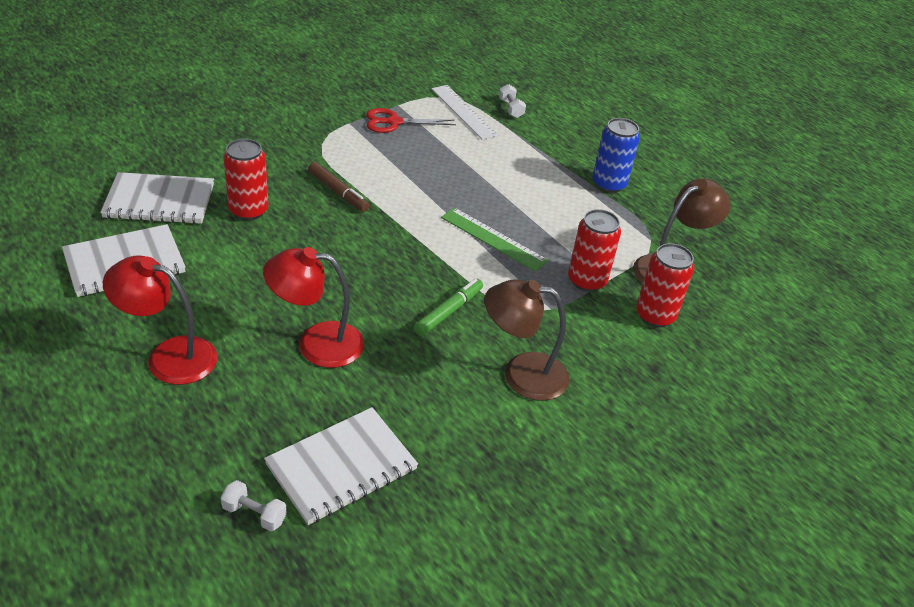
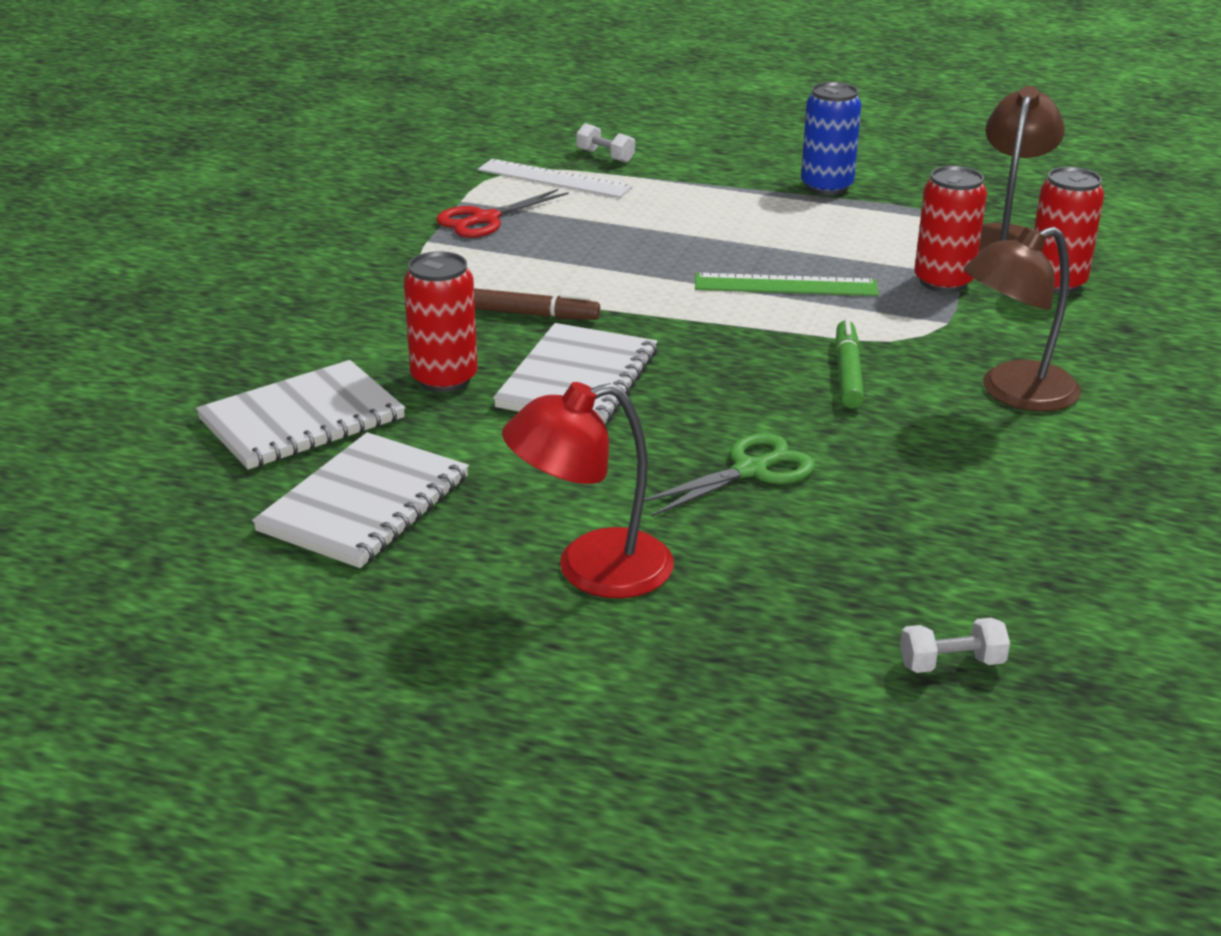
camera: 30 degrees left, 10 degrees down
(316, 343) = (751, 470): red lamp -> green scissors
(341, 467) = (970, 569): white notebook -> white notebook (578, 379)

